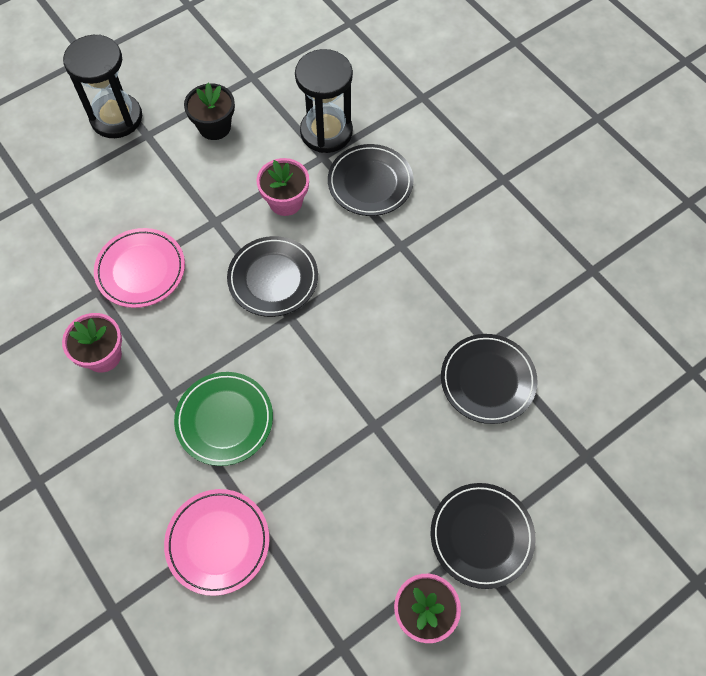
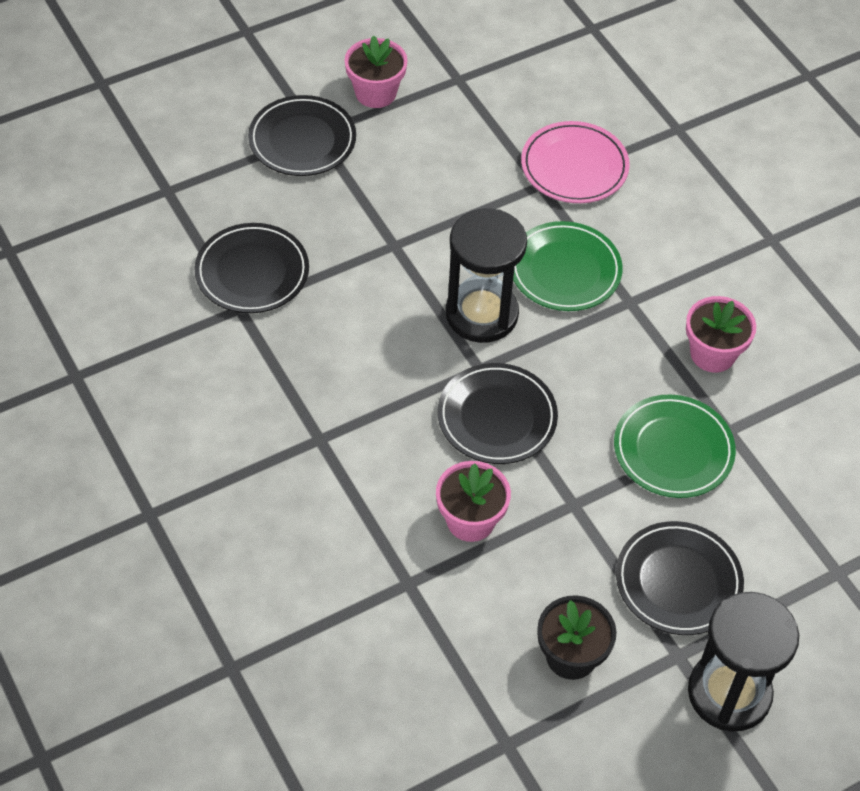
camera: 175 degrees left, 10 degrees down
(141, 270) = (673, 450): pink plate -> green plate
(326, 132) = (396, 624): black hourglass -> black hourglass (481, 314)
(370, 183) = (344, 533): black plate -> black plate (678, 581)

